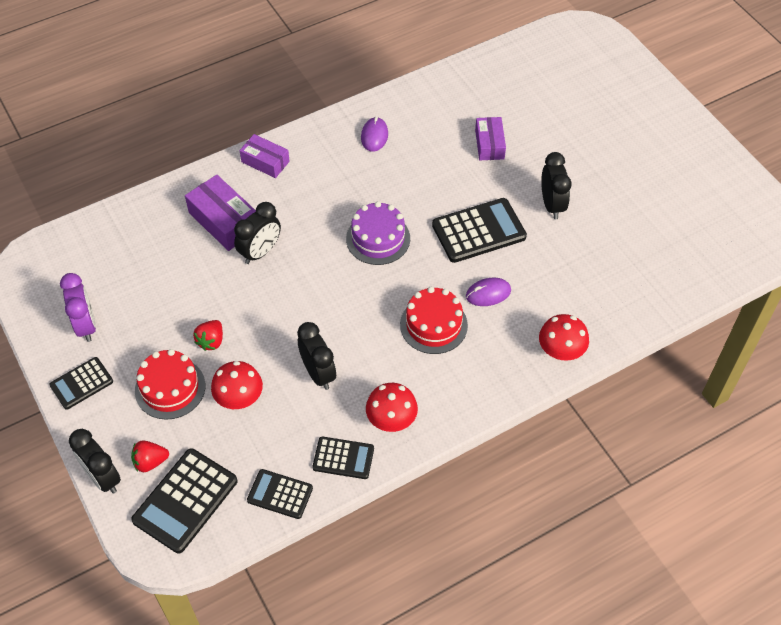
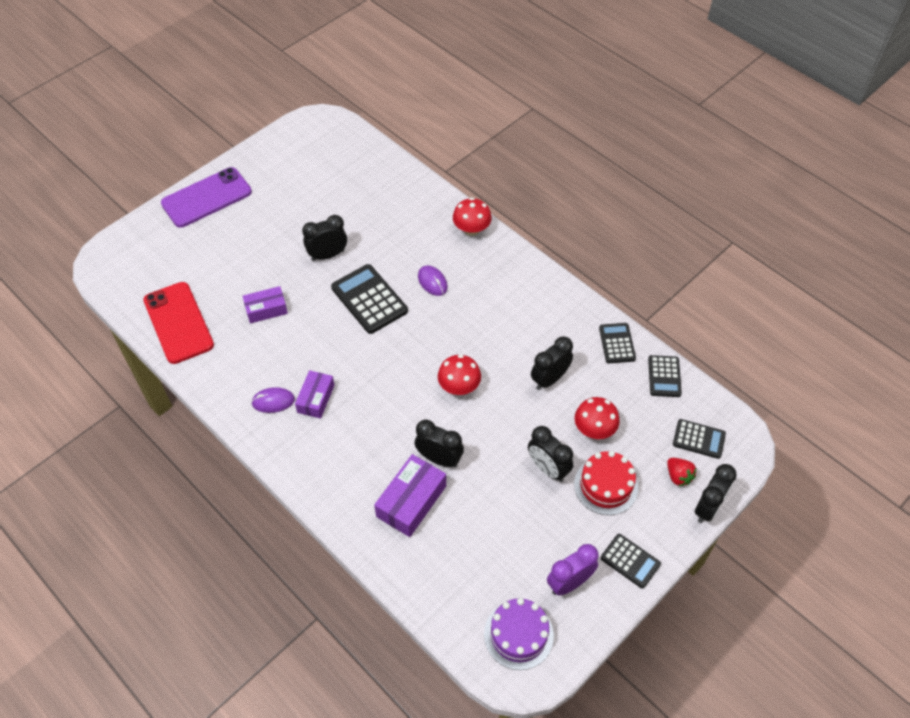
camera: 105 degrees left, 0 degrees up
(185, 501) = (699, 439): black calculator -> black calculator, size x0.60
(211, 341) = (548, 468): red strawberry -> black clock
(265, 161) = (327, 487): purple box -> purple box (316, 398)
(378, 238) = (397, 370): purple cake -> purple cake (518, 634)
(391, 419) = (571, 320): red mushroom -> red mushroom (459, 387)
(433, 325) = (475, 311): red cake -> none
(491, 78) = (178, 323): none -> red phone
(660, 113) = (206, 198): none -> purple phone

